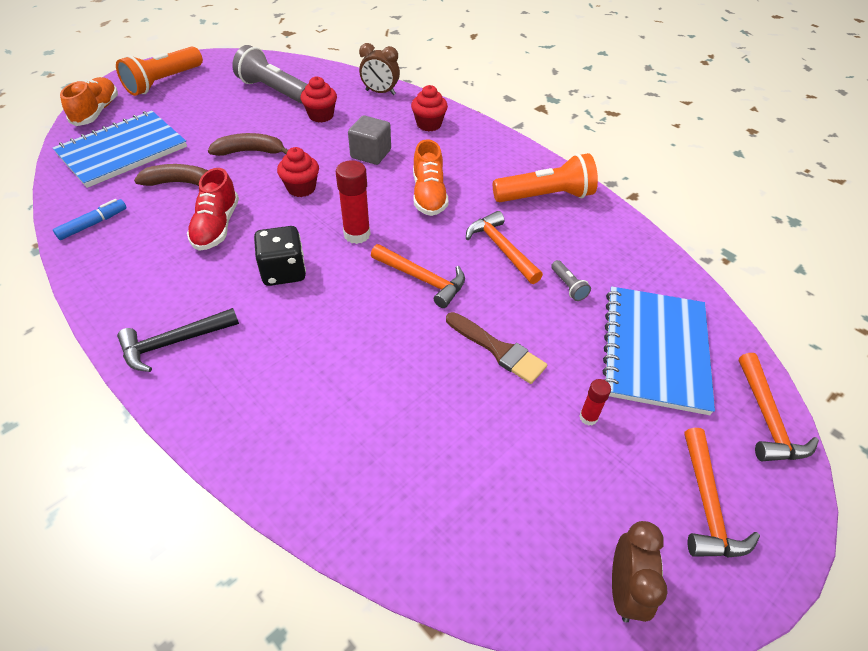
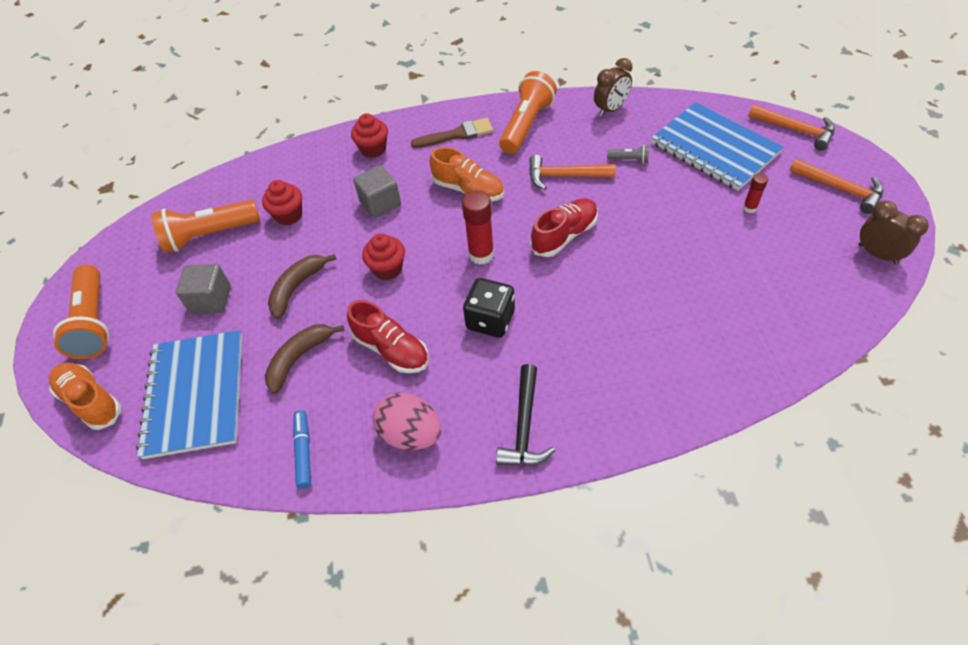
camera: 50 degrees left, 5 degrees up
(134, 274) = (411, 434): none -> pink egg
(213, 119) = (211, 299): none -> grey cube
(274, 90) = (209, 235): grey flashlight -> orange flashlight
(380, 92) = (293, 160): brown clock -> brown clock (610, 109)
(422, 279) = (564, 235): orange hammer -> red shoe
(498, 350) = (664, 225): brown brush -> brown brush (457, 134)

